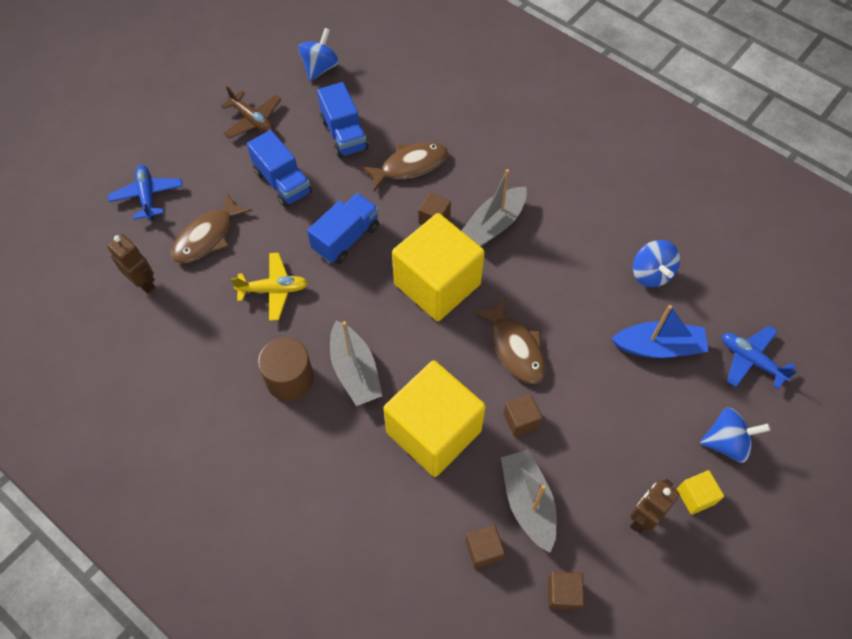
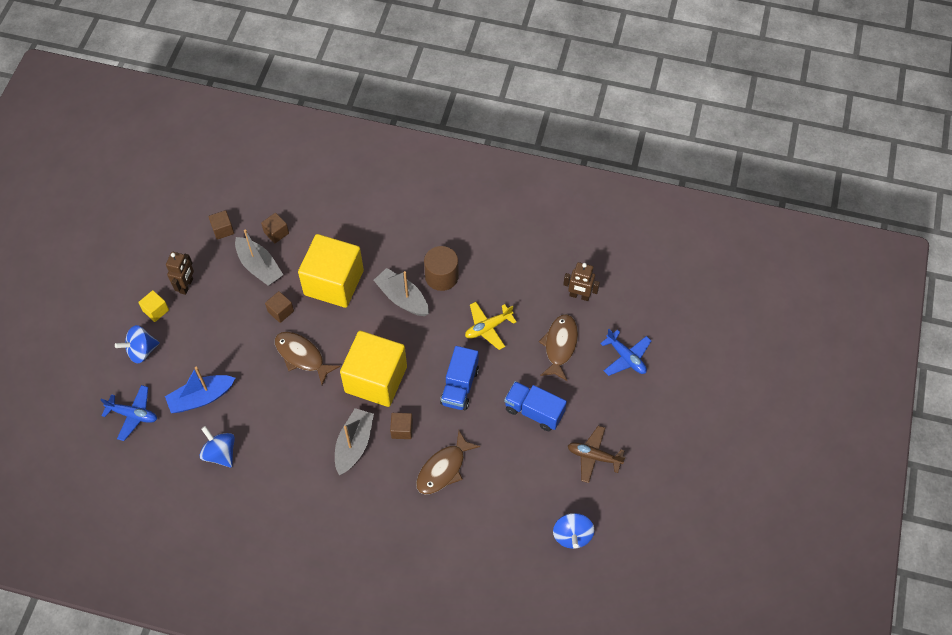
camera: 155 degrees right, 0 degrees up
(344, 134) = (512, 475): blue truck -> none

